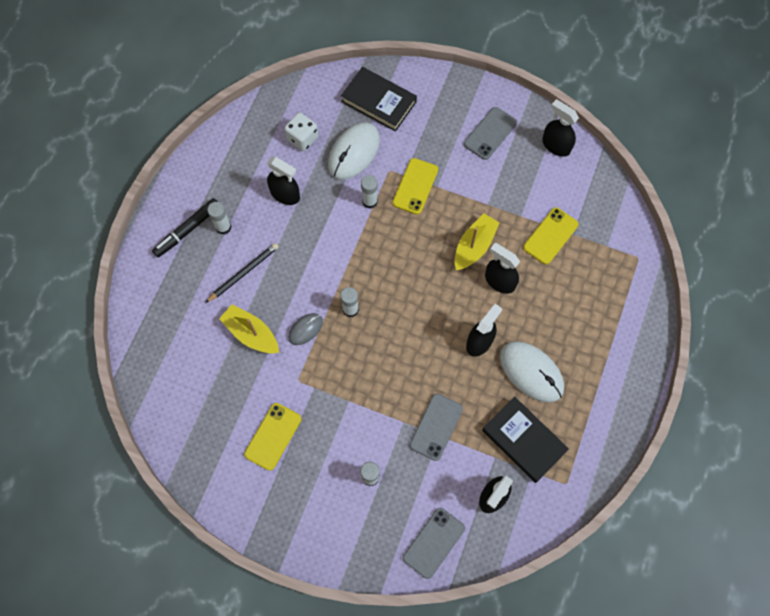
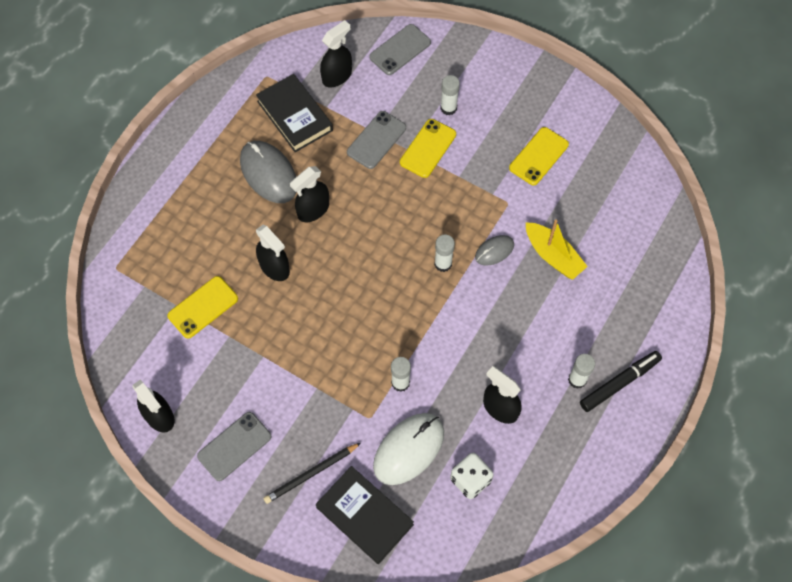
camera: 170 degrees left, 5 degrees down
(243, 273) = (557, 322): black pencil -> black pencil (311, 474)
(415, 186) = (342, 392): yellow phone -> yellow phone (428, 148)
(474, 246) = (292, 309): yellow boat -> none
(531, 372) = (268, 173): white mouse -> grey mouse

